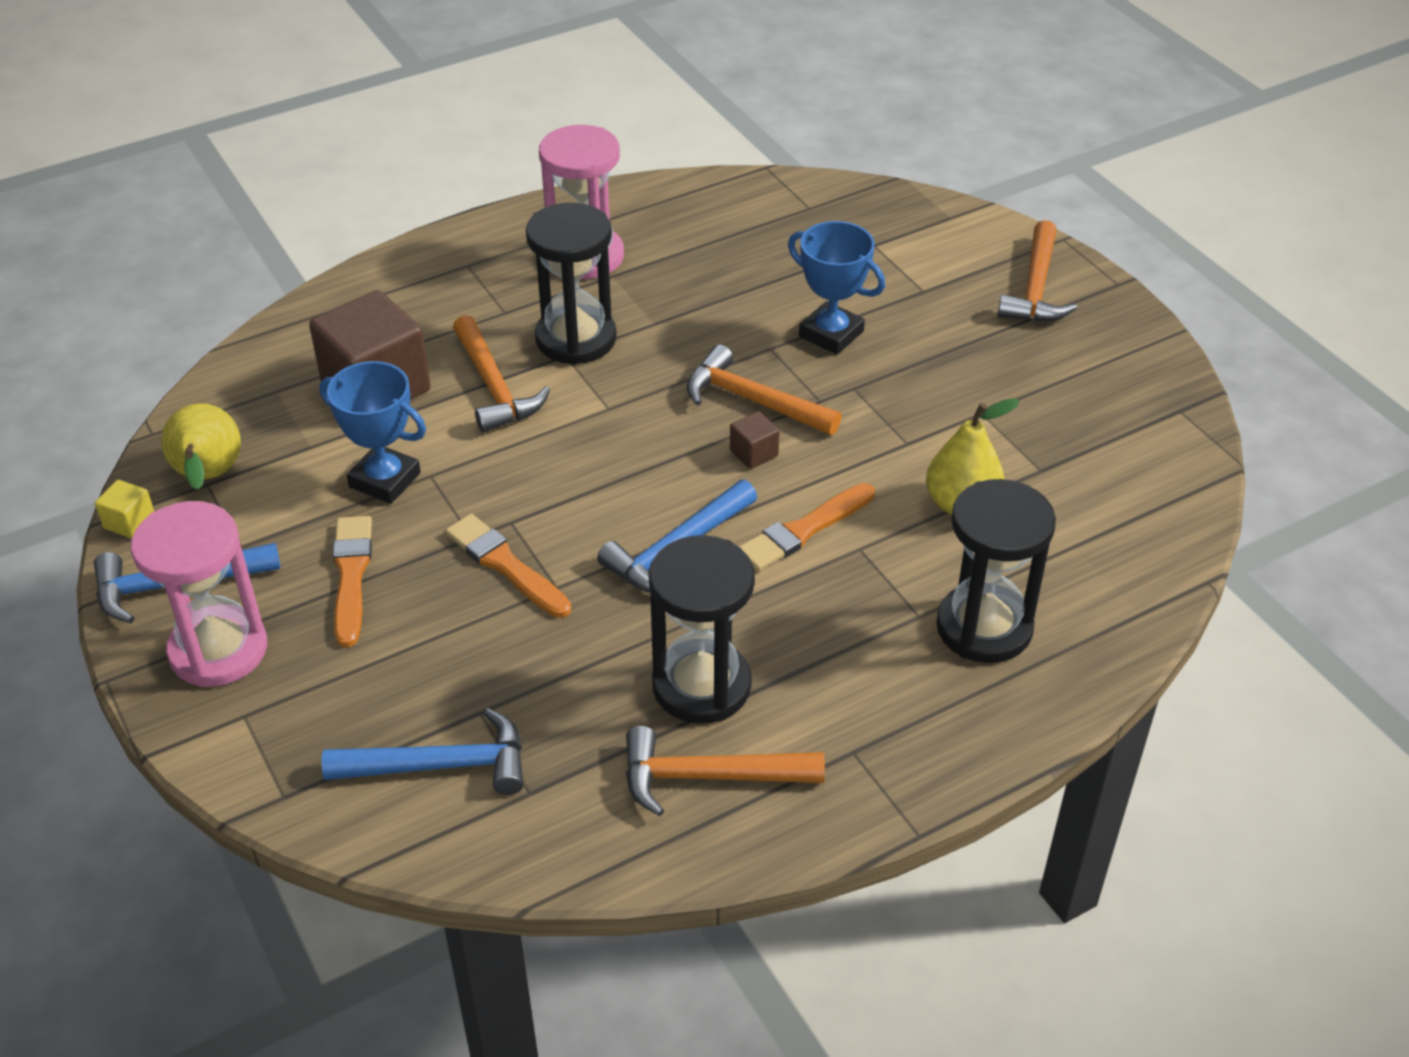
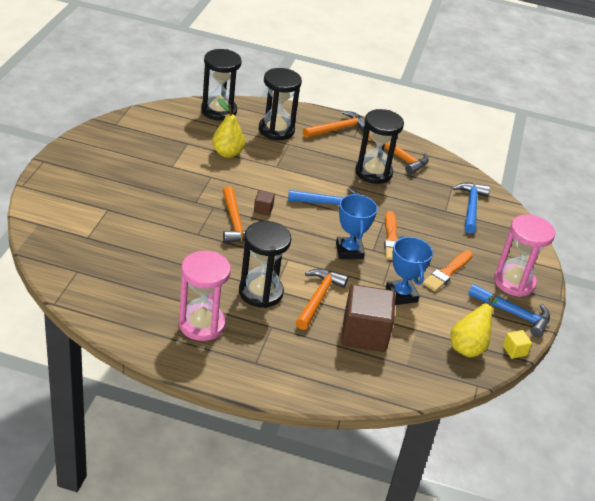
camera: 140 degrees left, 5 degrees down
(441, 765) = (471, 207): blue hammer -> blue hammer turned 60 degrees clockwise
(804, 530) = (284, 181): orange brush -> none
(831, 334) = (169, 221): blue trophy -> blue trophy (349, 251)
(1035, 288) = (71, 180): orange hammer -> orange hammer (338, 129)
(1128, 579) = (219, 111): none -> black hourglass

